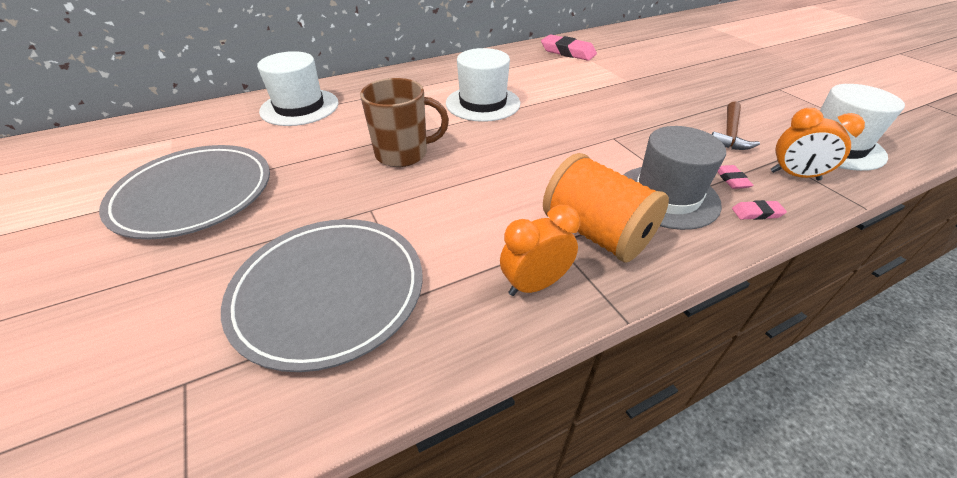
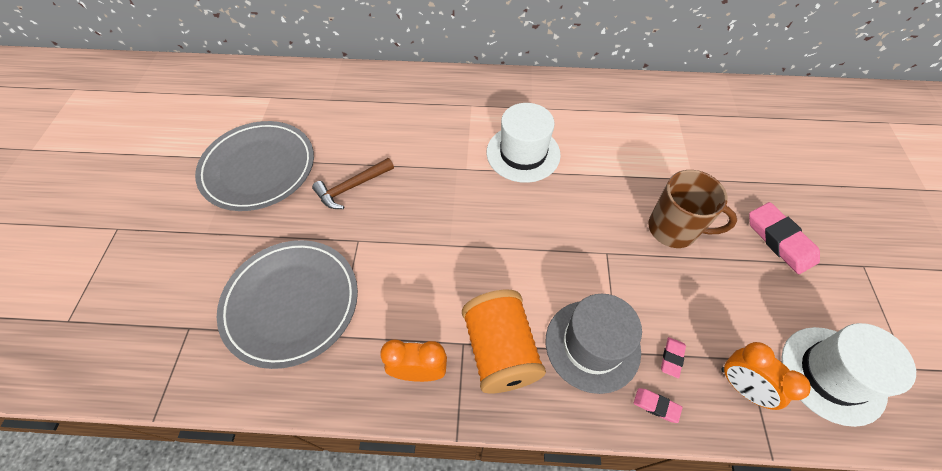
camera: 30 degrees right, 15 degrees up
(299, 107) = (373, 96): white hat -> none
(403, 154) = (416, 190): brown mug -> brown mug (673, 229)
(568, 52) = (666, 108): pink eraser -> pink eraser (779, 240)
(729, 134) = (730, 303): brown hammer -> brown hammer (351, 187)

